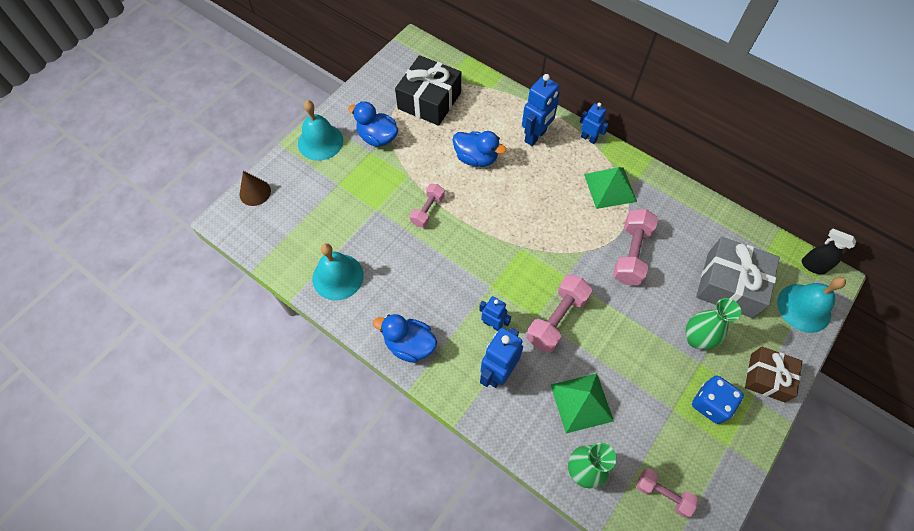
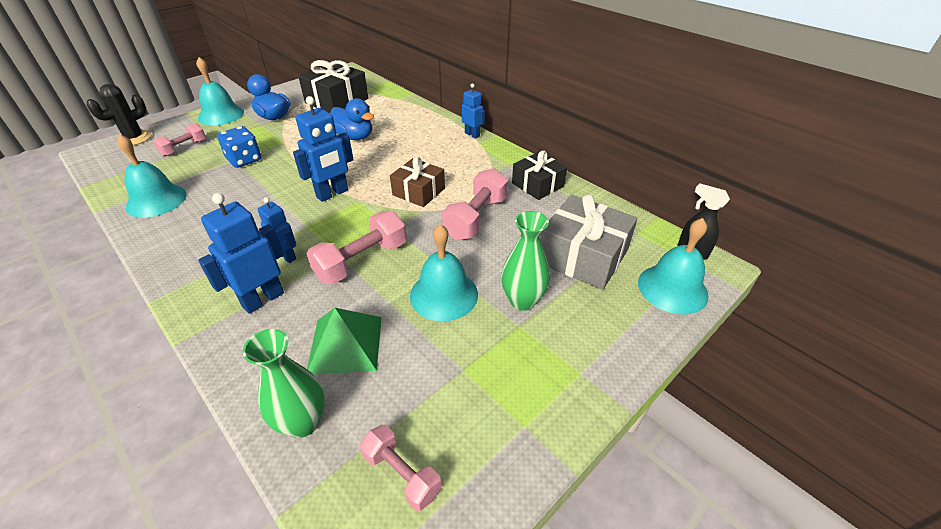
camera: 10 degrees right, 20 degrees down
(255, 192) = (134, 138): brown cone -> black cactus
(409, 345) = (182, 262): blue duck -> none
(427, 210) = (283, 165): pink dumbbell -> pink dumbbell (184, 148)
(535, 136) = (421, 129): blue robot -> blue robot (332, 194)
(610, 187) = (477, 168): green pyramid -> none
(635, 343) = (444, 294): none -> turquoise bell
(670, 203) = (537, 185): none -> black gift
(710, 404) = (516, 371): blue dice -> blue dice (244, 160)
(767, 377) = (605, 353): brown gift -> brown gift (418, 192)

